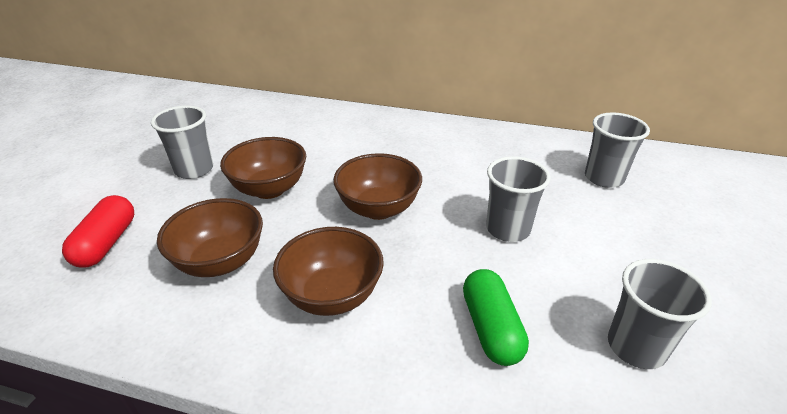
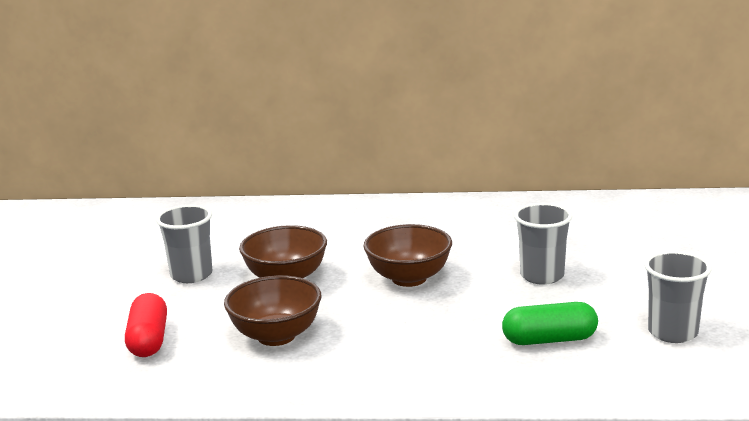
camera: 10 degrees left, 15 degrees down
(332, 295) = (399, 341): brown bowl -> none
(491, 328) = (549, 340): green capsule -> green capsule turned 75 degrees counterclockwise
(604, 178) = (623, 226): grey cup -> none

